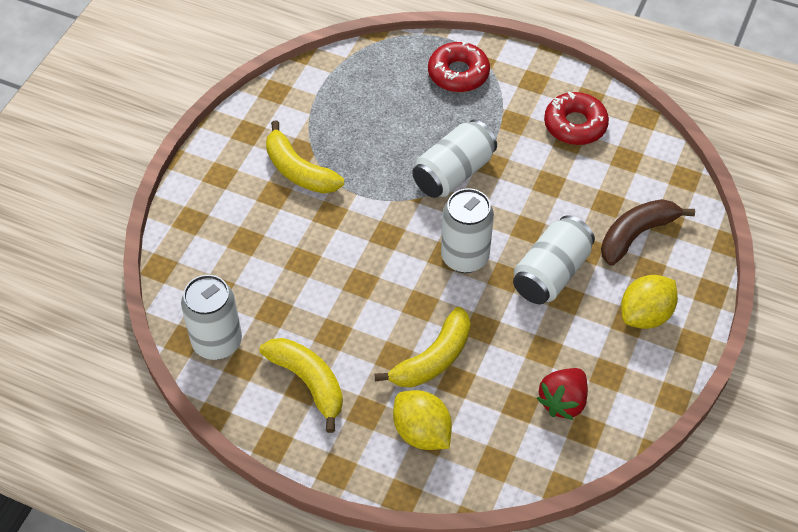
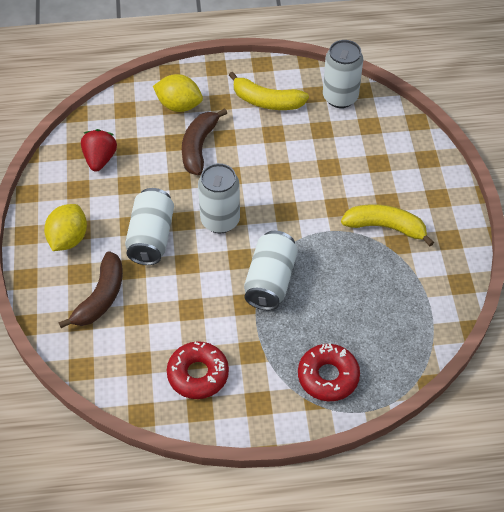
camera: 150 degrees right, 0 degrees up
(433, 359) = (199, 147): yellow banana -> brown banana

